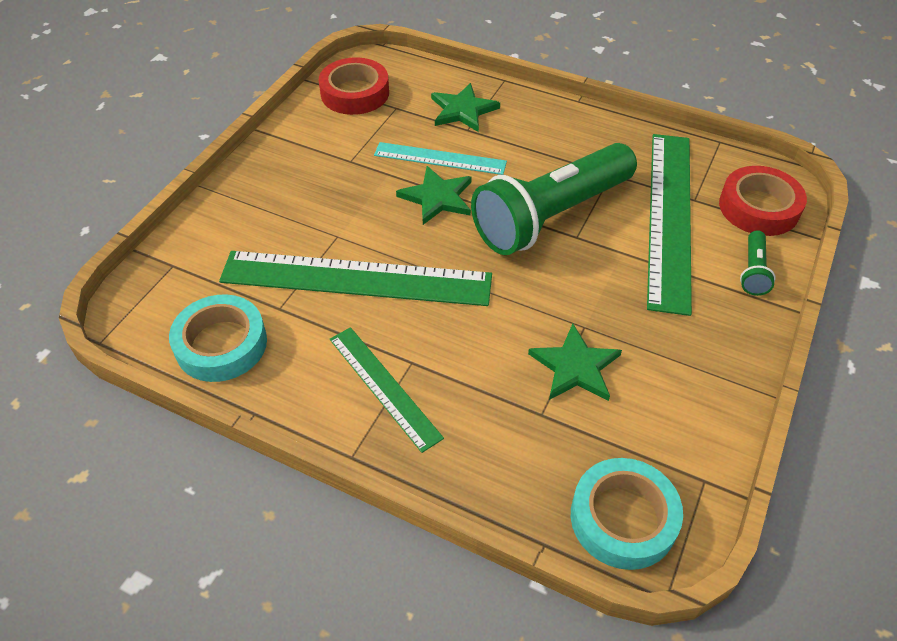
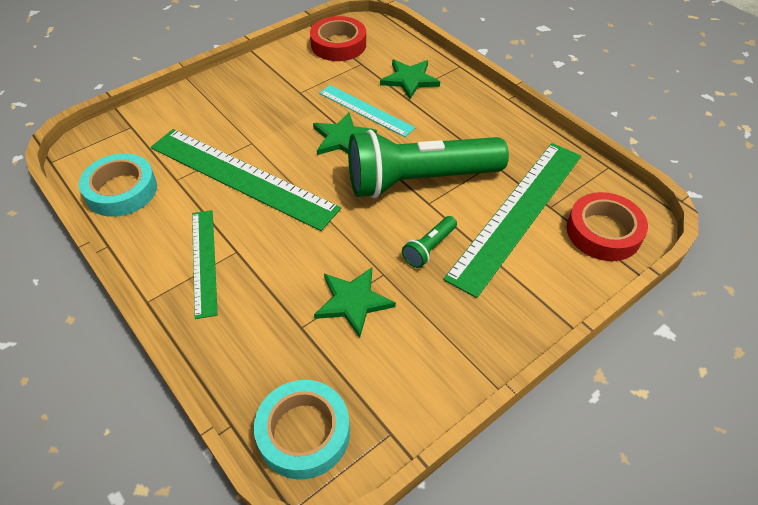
camera: 25 degrees right, 0 degrees up
(753, 271) = (559, 282): green flashlight -> green flashlight (429, 248)

